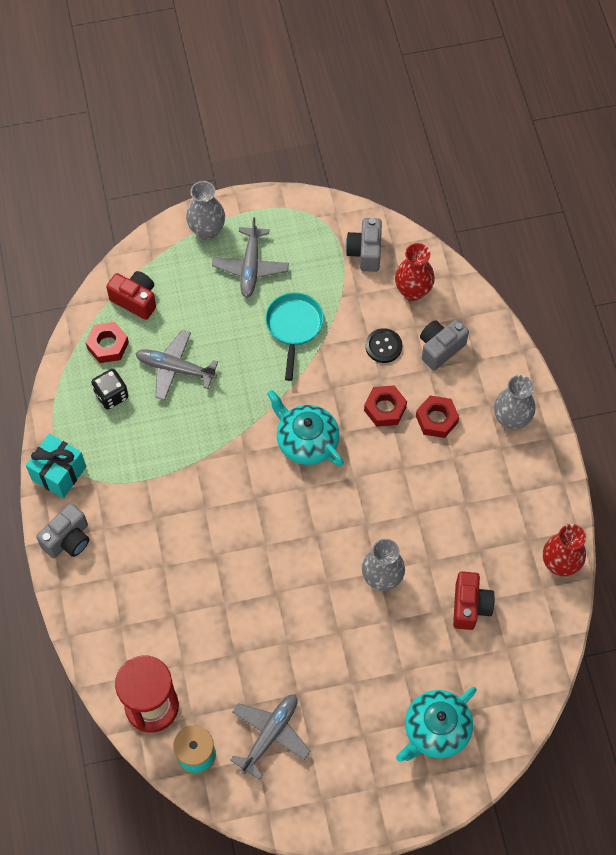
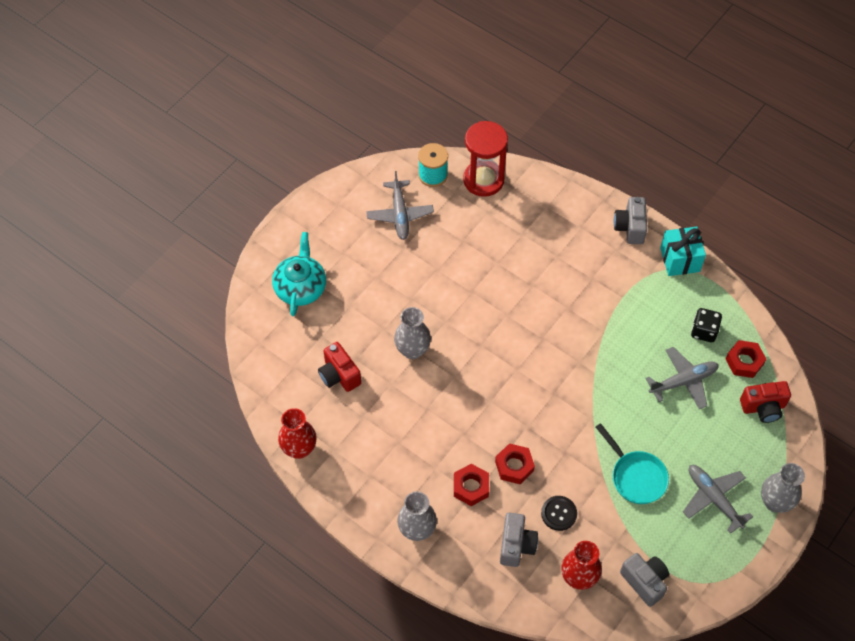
camera: 140 degrees right, 5 degrees down
(306, 441) = (546, 401): turquoise teapot -> none

